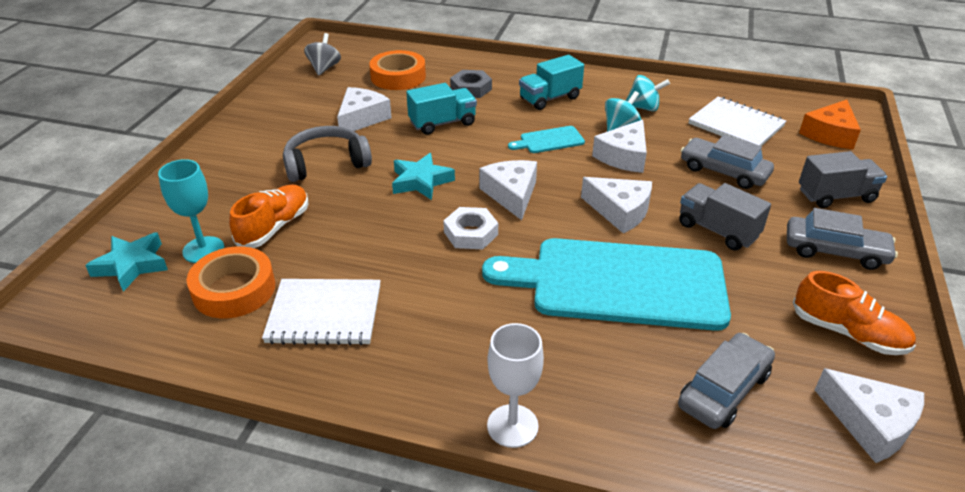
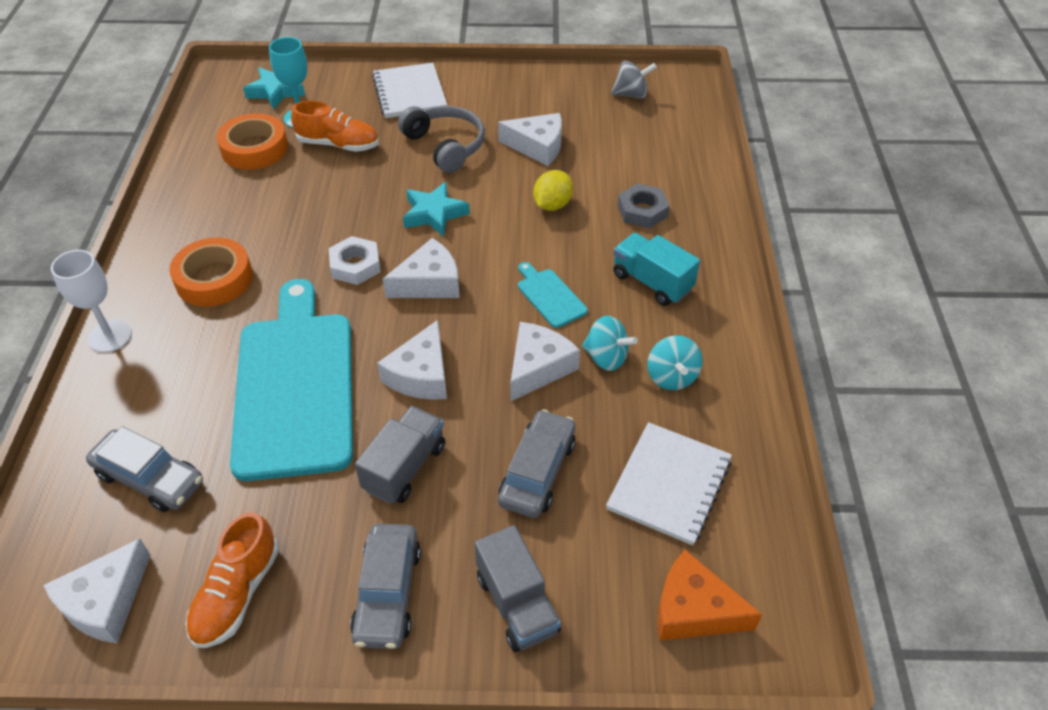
camera: 75 degrees right, 10 degrees up
(324, 314) = (230, 203): white notebook -> white notebook (409, 93)
(398, 77) = (641, 150): orange tape -> orange tape (214, 279)
(442, 123) = (552, 205): turquoise truck -> yellow lemon
(623, 156) = (538, 367): white cheese -> white cheese turned 105 degrees clockwise

